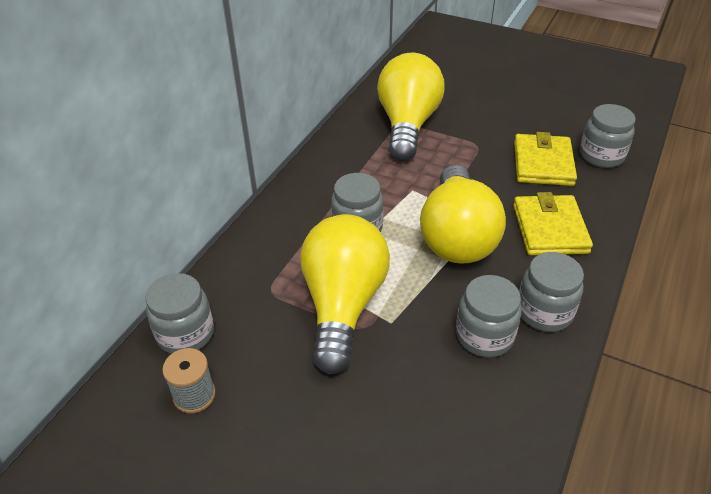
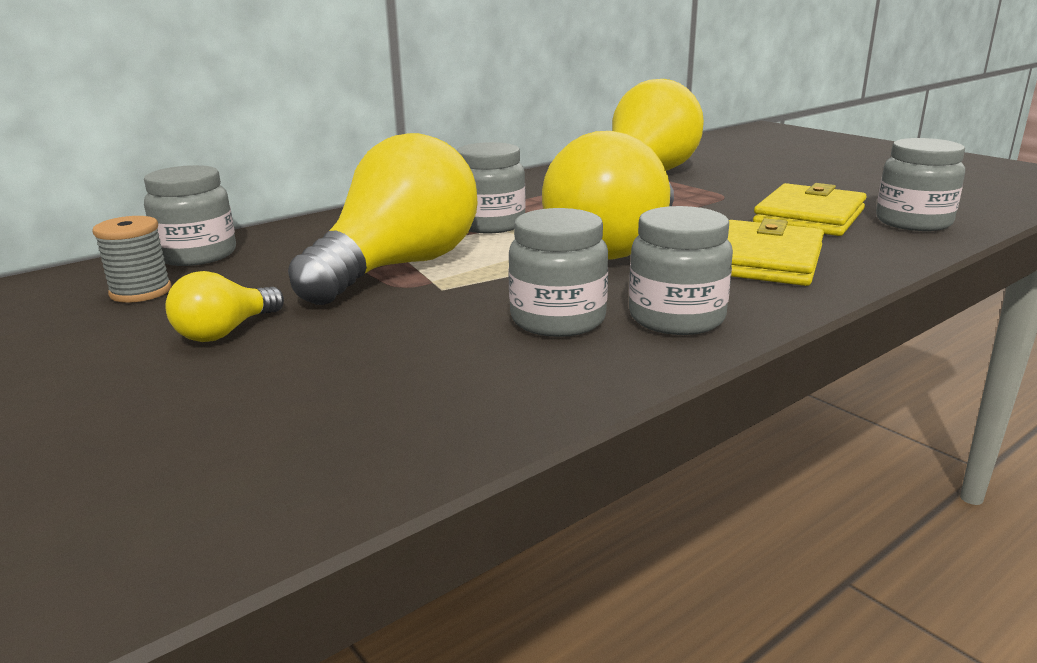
camera: 25 degrees right, 20 degrees down
(301, 420) = (225, 332): none -> yellow light bulb

